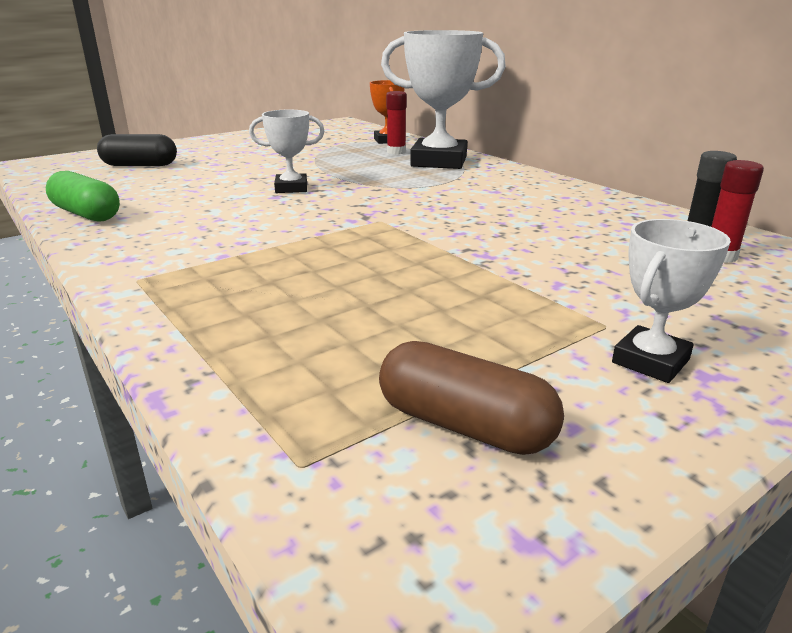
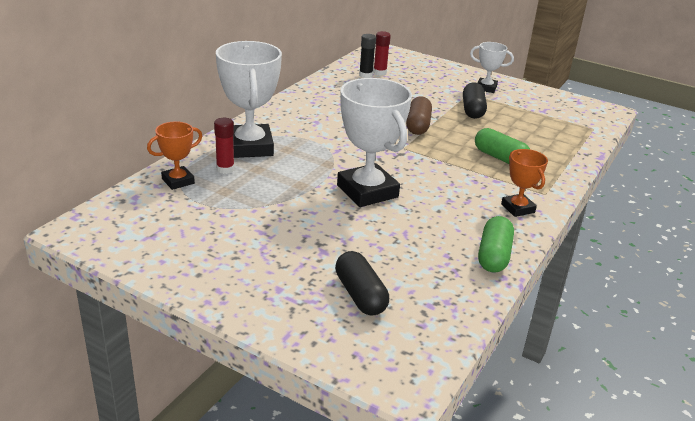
camera: 115 degrees left, 5 degrees up
(138, 249) = (517, 208): none -> orange trophy
(282, 276) = (500, 158): none -> green capsule
(291, 188) = (367, 191): white trophy -> white trophy, size x1.88
(464, 425) = (551, 110): brown capsule -> brown capsule (418, 125)
(503, 304) = (472, 110): none -> black capsule

